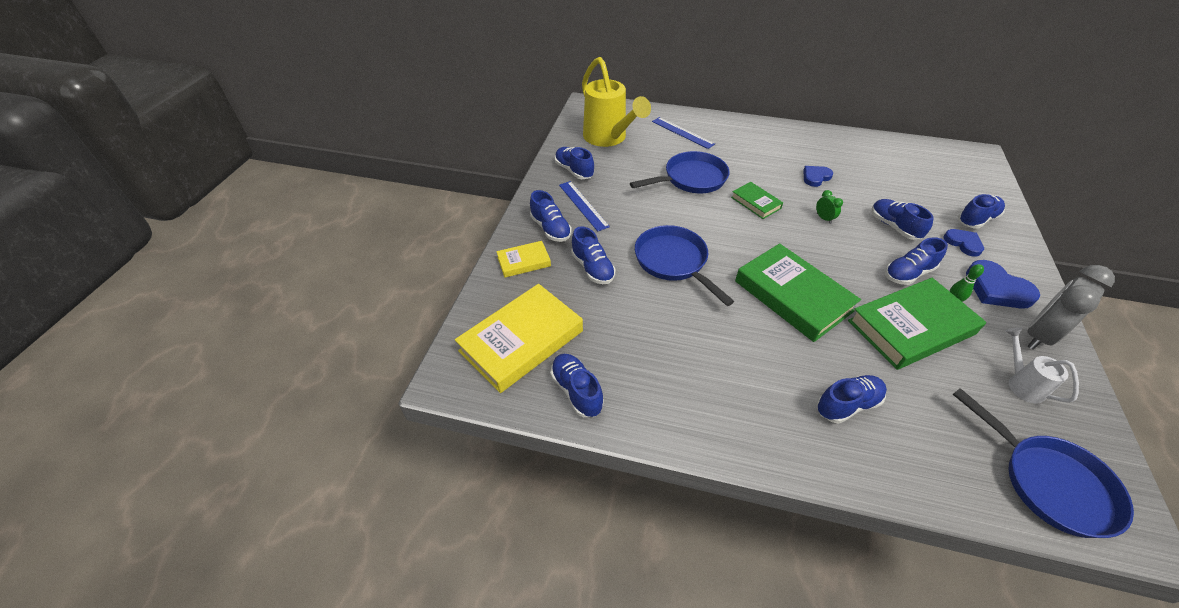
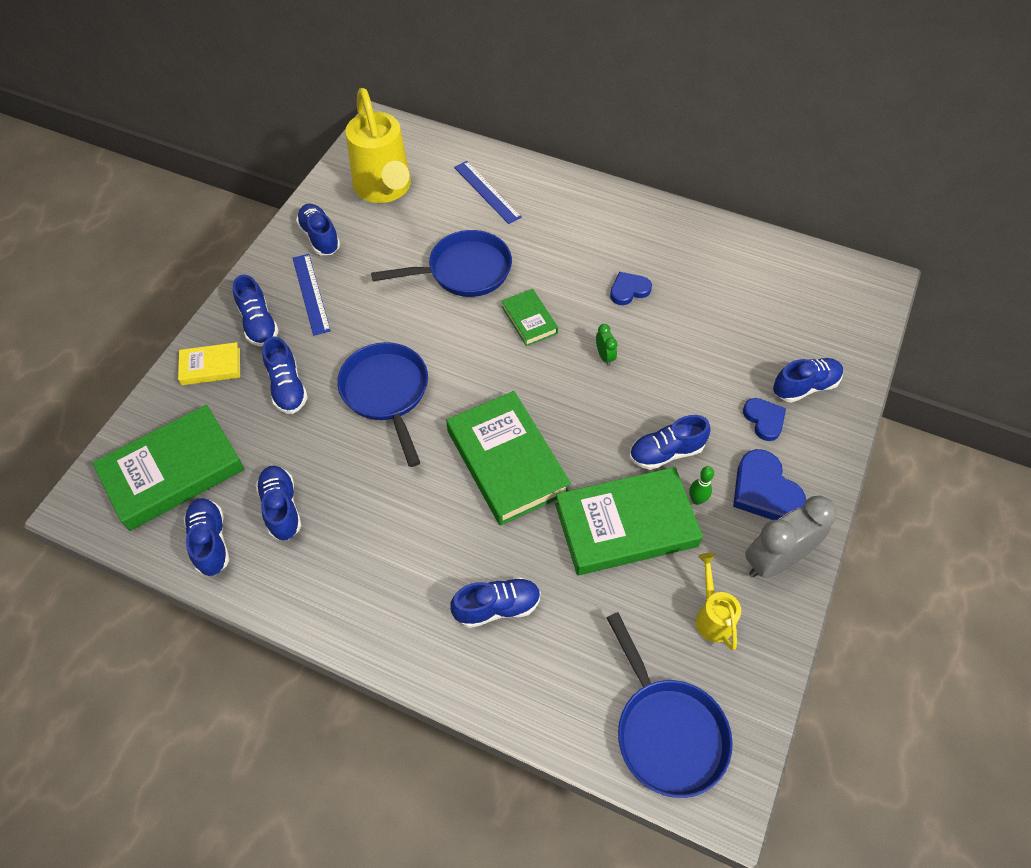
camera: 10 degrees right, 10 degrees up
(521, 341) = (173, 471): yellow book -> green book
(893, 227) = (688, 382): blue shoe -> blue shoe (281, 508)
(1021, 383) = (712, 616): white watering can -> yellow watering can

